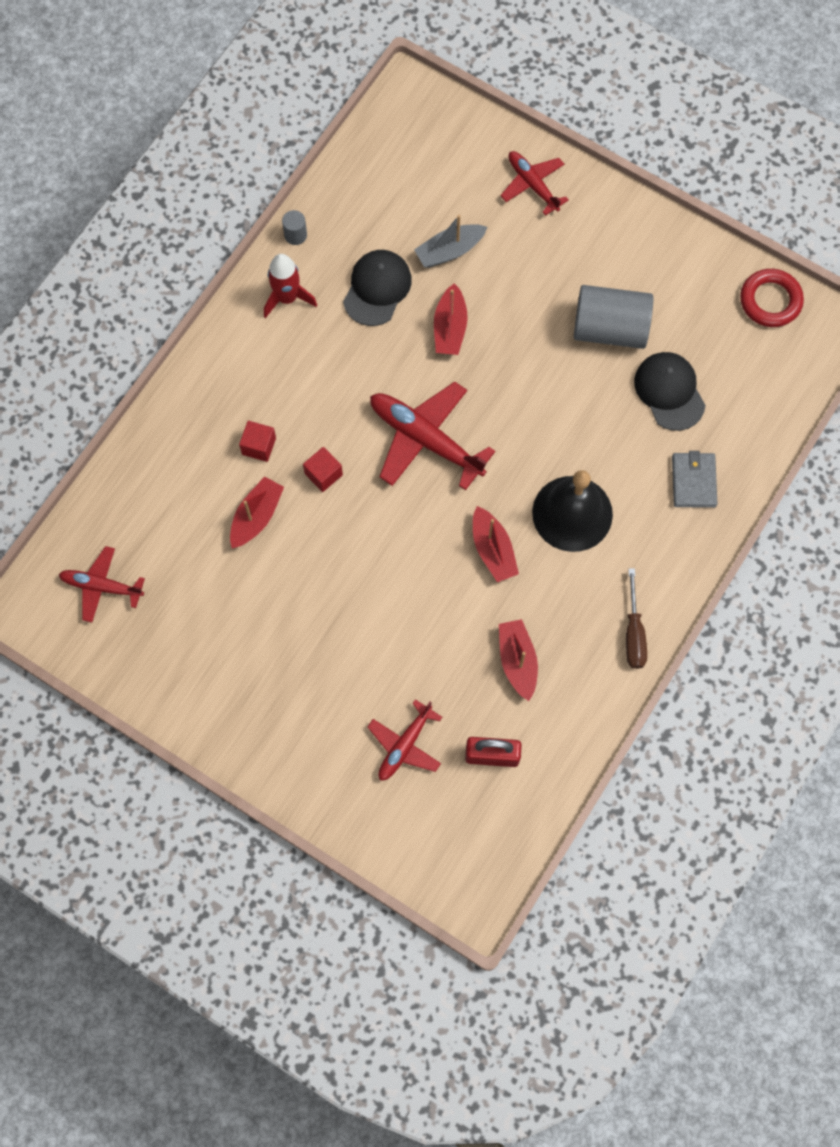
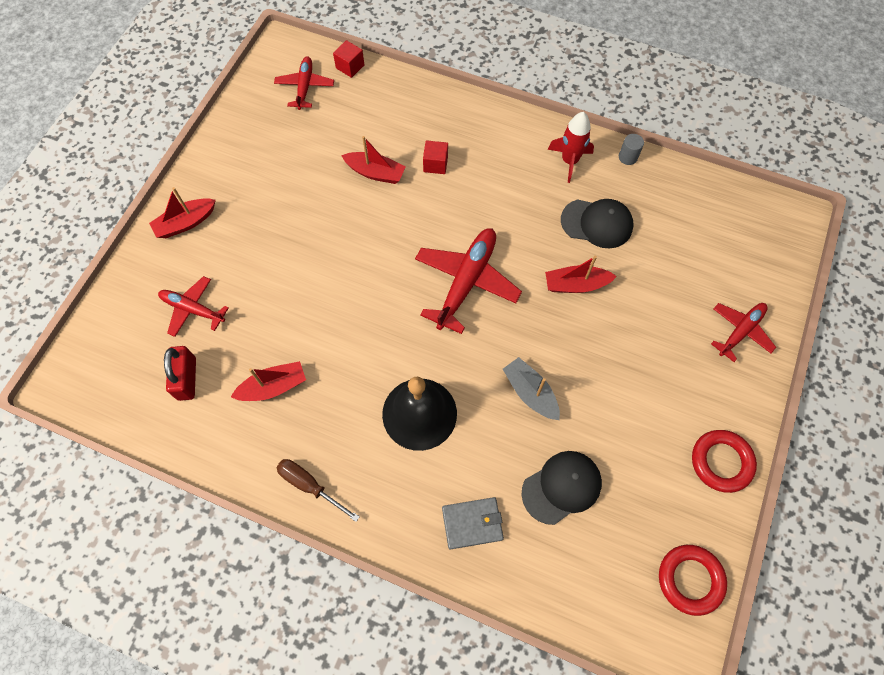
camera: 80 degrees right, 5 degrees down
(323, 474) = (420, 212): red cube -> red cube (350, 66)
(450, 251) = (650, 273): grey boat -> grey boat (530, 393)
(493, 550) = (374, 351): red boat -> red boat (186, 223)
(610, 329) = (613, 421): grey cylinder -> none
(634, 633) = (310, 486): brown screwdriver -> brown screwdriver turned 45 degrees clockwise
(665, 242) = (721, 462): none -> red ring

